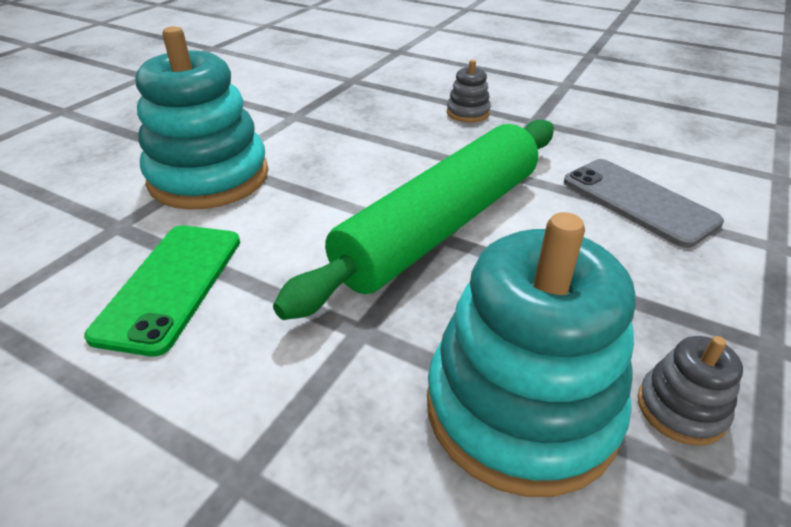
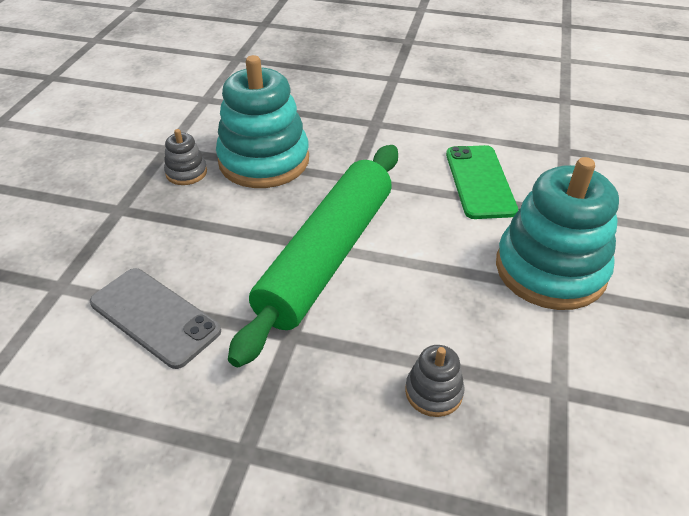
camera: 165 degrees right, 5 degrees up
(468, 113) = (339, 454): grey stacking toy -> grey stacking toy (433, 392)

